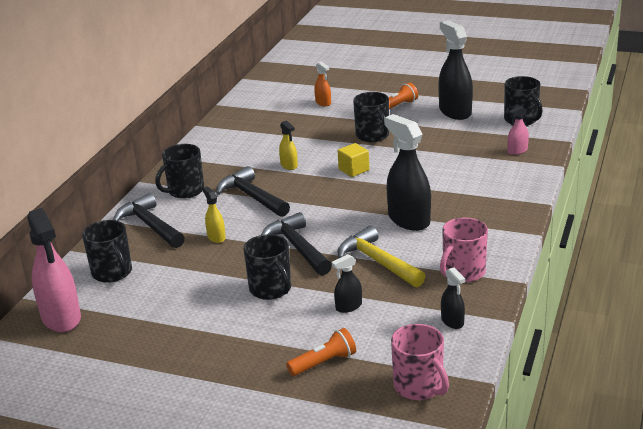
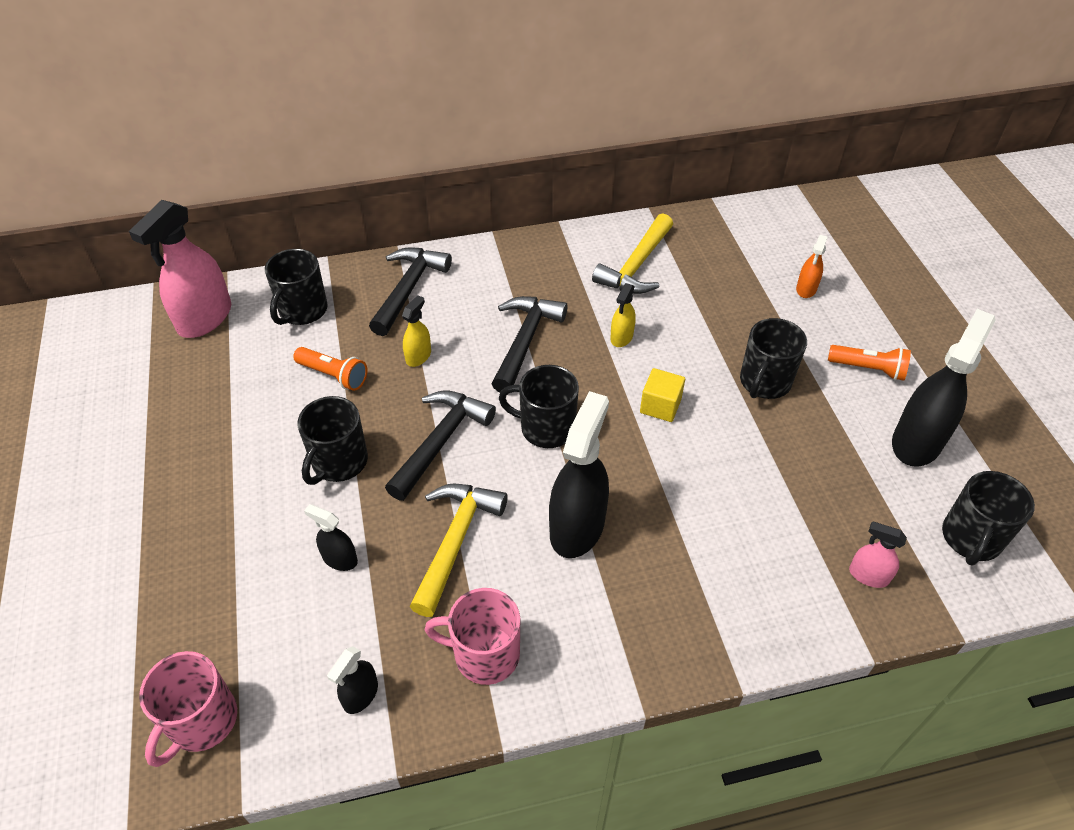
camera: 55 degrees right, 20 degrees up
(185, 191) = (498, 278): black mug -> black mug (546, 428)
(239, 144) = (636, 266): none -> yellow hammer
(324, 363) = (214, 591): orange flashlight -> orange flashlight (334, 375)

